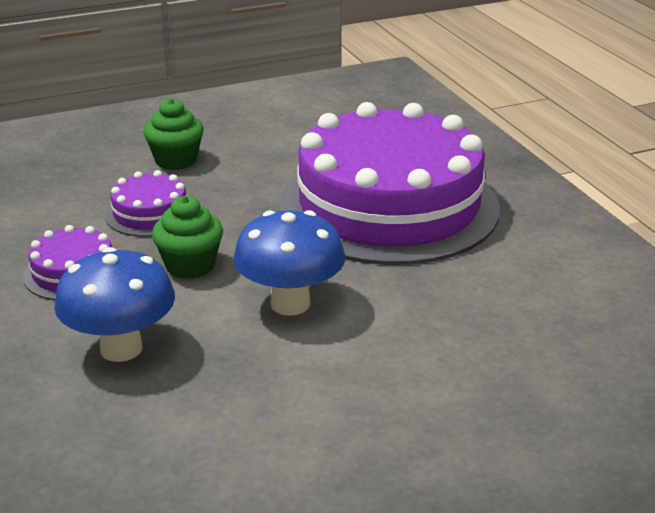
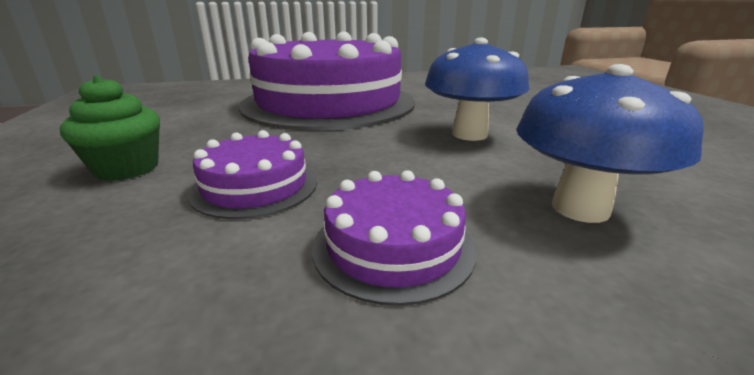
camera: 80 degrees left, 5 degrees down
(190, 265) = (396, 168): green cupcake -> none

